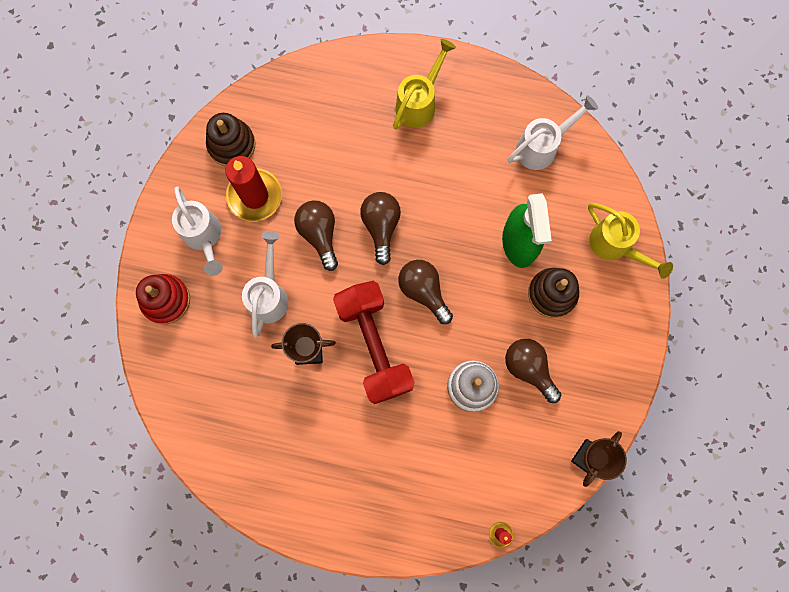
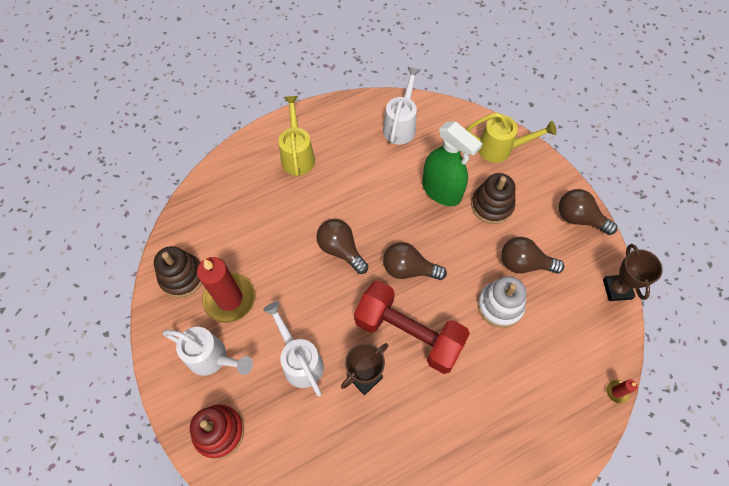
camera: 40 degrees left, 15 degrees down
(319, 234) = (301, 288): brown light bulb -> brown light bulb (579, 218)

